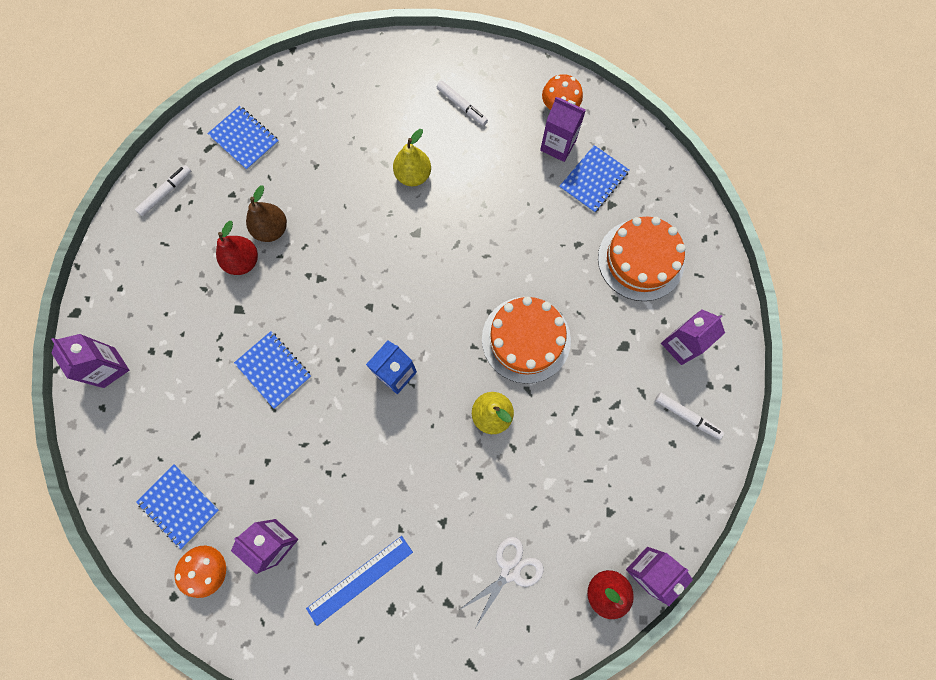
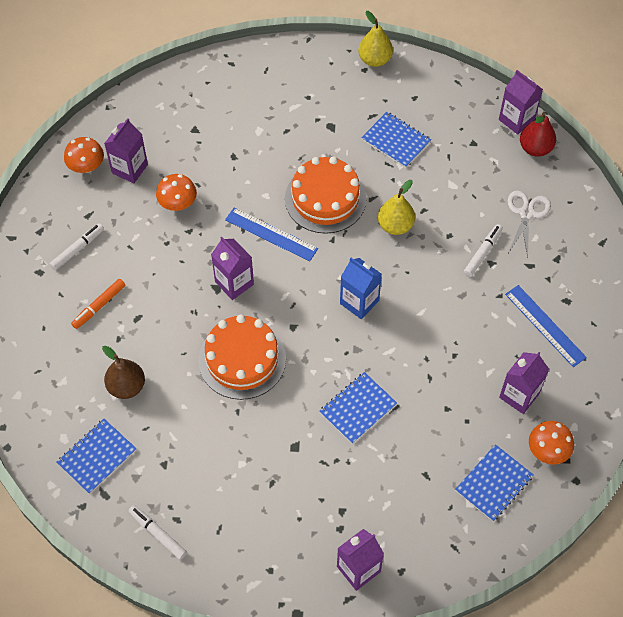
camera: 90 degrees left, 15 degrees down
(243, 261) = (242, 446): red pear -> none
(272, 229) = (207, 421): brown pear -> brown pear (126, 386)
(398, 129) = (99, 306): none -> orange marker
(413, 175) = (153, 291): yellow pear -> yellow pear (375, 60)
(480, 284) = (271, 234): none -> blue ruler
(510, 571) = (526, 213): white scissors -> white scissors turned 60 degrees clockwise
(517, 192) = (178, 203): none -> orange mushroom
(593, 180) = (168, 142): blue notebook -> blue notebook (396, 141)
(640, 260) = (250, 110): orange cake -> orange cake (242, 359)
(681, 345) = (329, 86): purple carton -> purple carton (234, 283)
(687, 416) = (391, 87): white marker -> white marker (482, 253)

